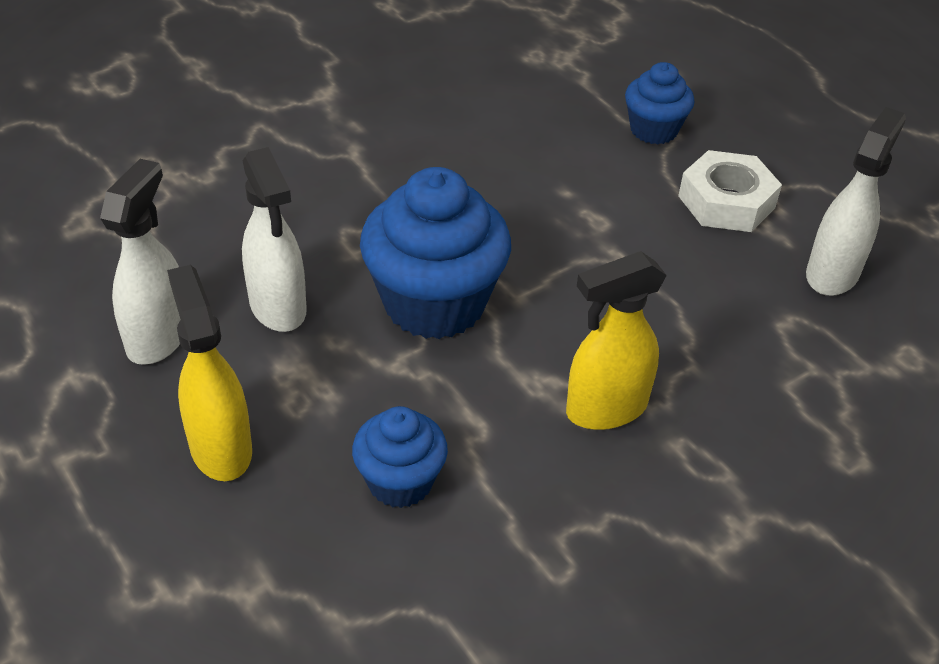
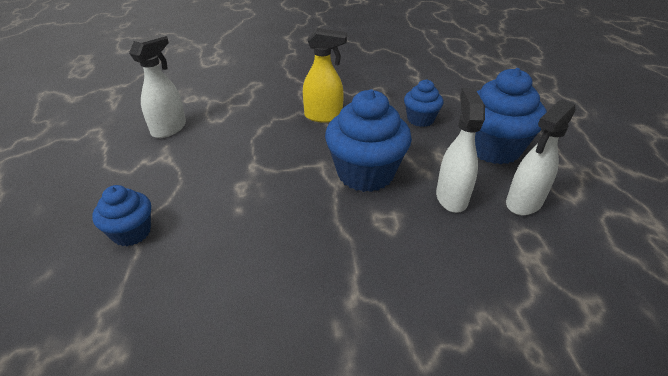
camera: 150 degrees left, 5 degrees down
(221, 448) = (493, 148): yellow spray bottle -> blue cupcake
(726, 202) = (162, 173): white nut -> none
(832, 273) = (169, 128): white spray bottle -> white spray bottle turned 150 degrees clockwise

